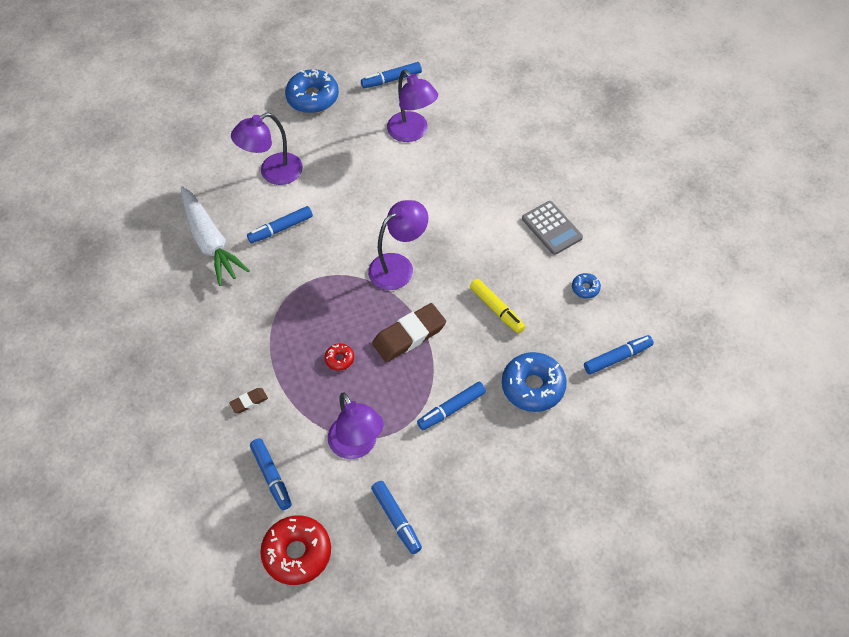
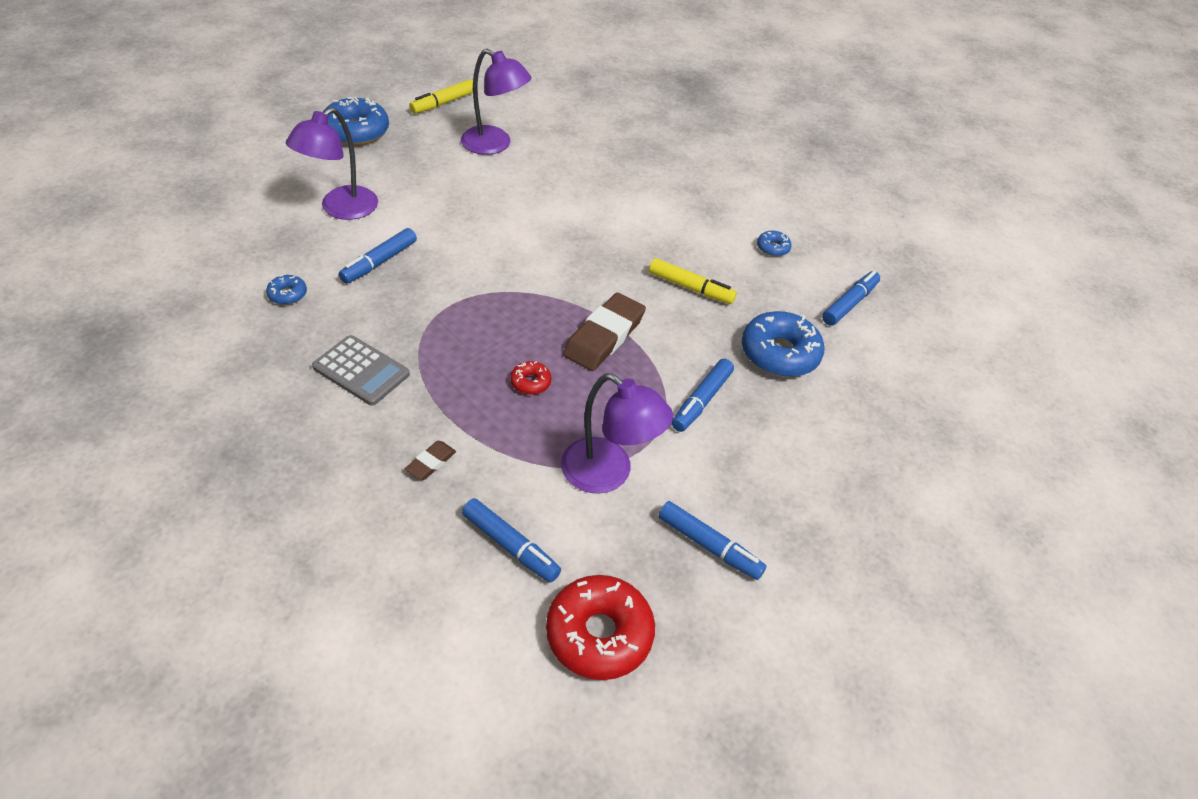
camera: 30 degrees left, 10 degrees down
(210, 242) = (287, 294): white carrot -> blue donut
(391, 79) = (443, 103): blue marker -> yellow marker
(399, 266) = (551, 270): purple lamp -> none
(552, 228) = (702, 202): grey calculator -> grey calculator (361, 371)

